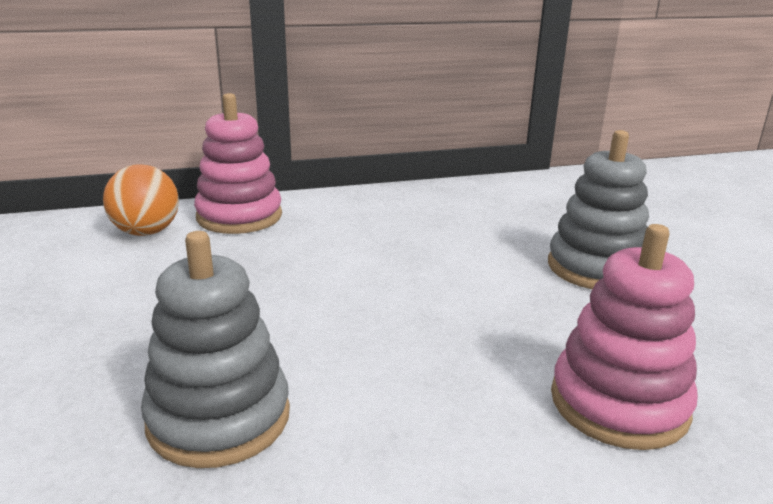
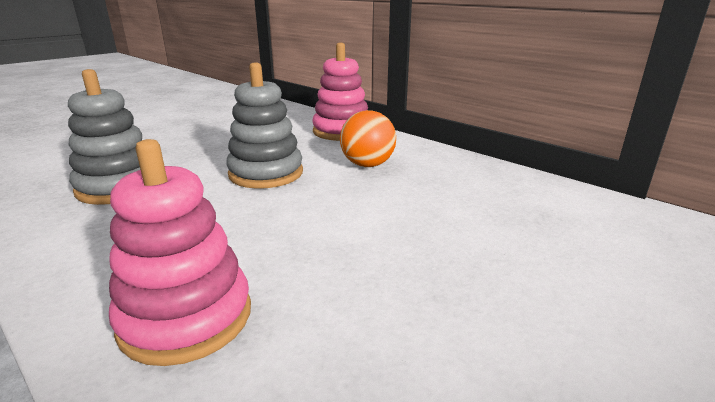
camera: 60 degrees right, 0 degrees up
(146, 232) = (294, 122): orange ball -> orange ball (367, 165)
(596, 268) = (436, 265): grey stacking toy -> grey stacking toy (266, 173)

